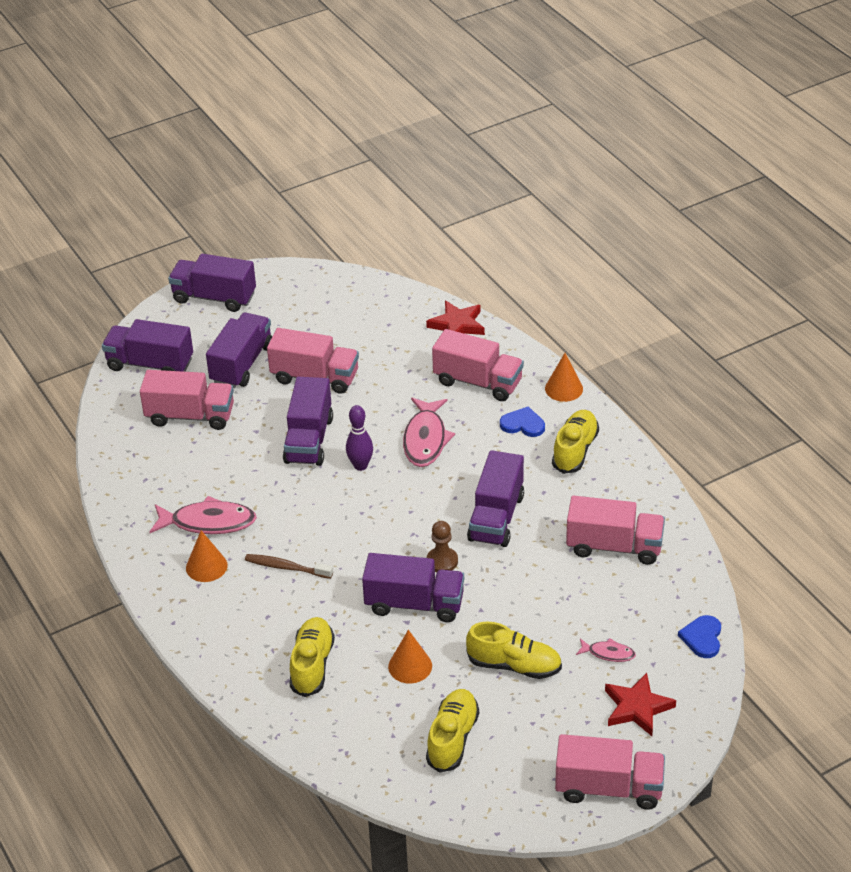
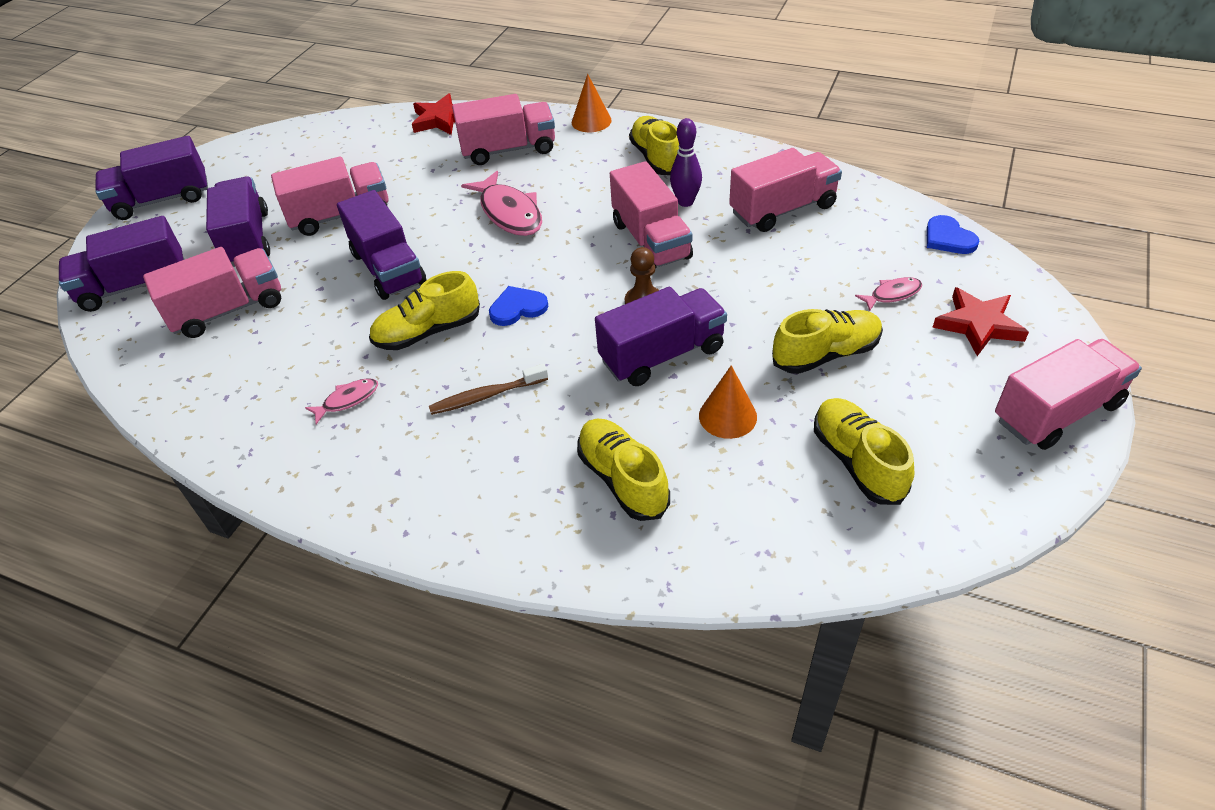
camera: 35 degrees left, 5 degrees up
(206, 566) = (389, 446): orange cone -> none
(208, 522) = (347, 400): pink fish -> pink fish, size x0.52
(292, 503) = (428, 332): none -> yellow shoe
(360, 466) = (467, 264): purple bowling pin -> purple bowling pin (685, 202)
(496, 517) = (651, 240): purple truck -> pink truck
(523, 424) = (587, 161): blue heart -> blue heart (517, 308)

